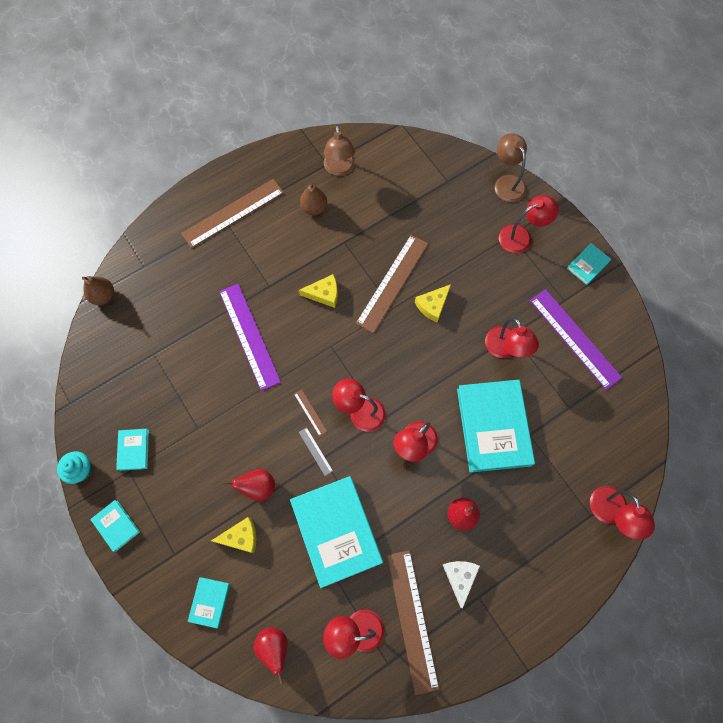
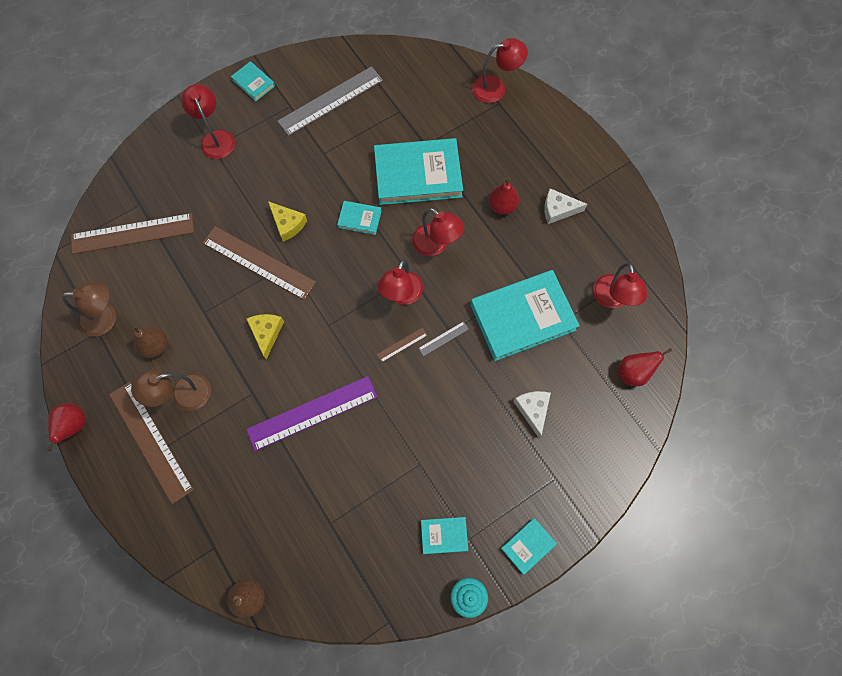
camera: 90 degrees left, 0 degrees up
(210, 602) = (598, 437): turquoise book -> turquoise book (359, 219)
(241, 537) = (533, 410): yellow cheese -> white cheese
(258, 486) = (481, 395): red pear -> red pear (74, 426)
(412, 620) = (598, 251): brown ruler -> brown ruler (133, 234)
(505, 349) = (339, 160): red lamp -> none
(506, 183) = (150, 147): brown lamp -> brown lamp (183, 395)
(575, 338) = (330, 100): purple ruler -> grey ruler

